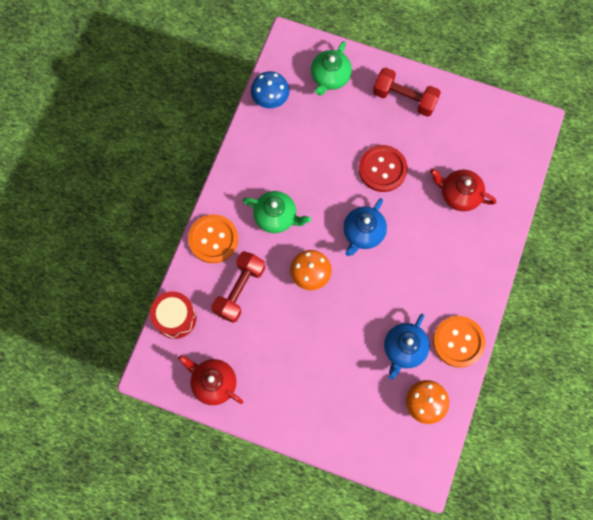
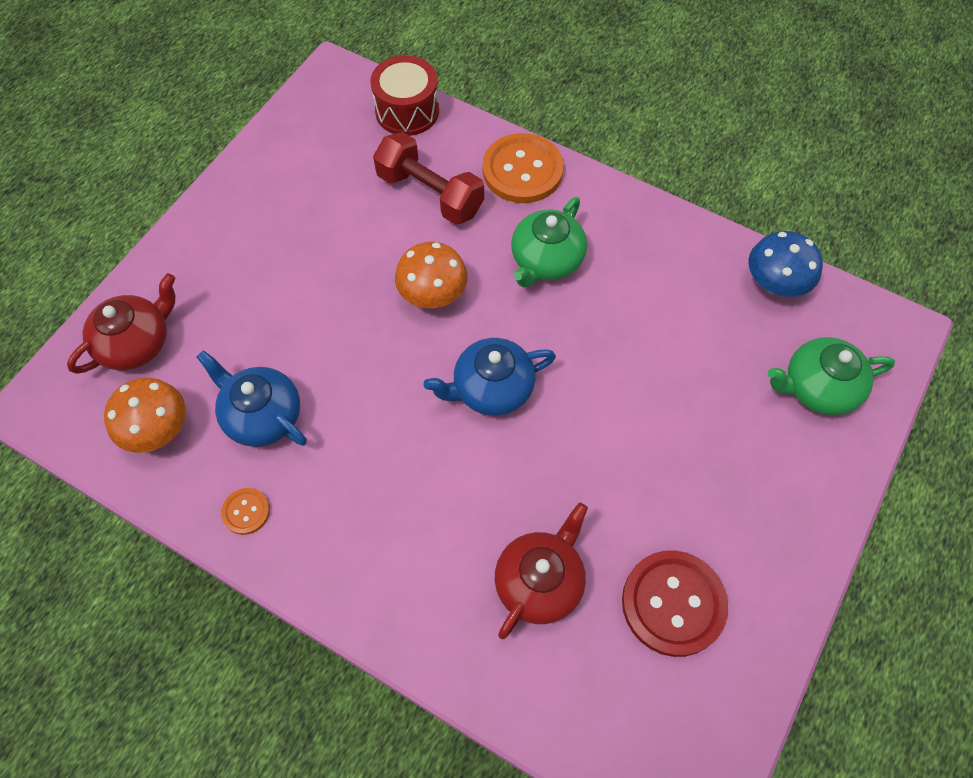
camera: 100 degrees right, 10 degrees down
(213, 383) = (295, 144): red teapot -> red teapot (136, 343)
(330, 77) = (818, 388): green teapot -> green teapot turned 45 degrees counterclockwise
(363, 233) = (491, 388): blue teapot -> blue teapot turned 60 degrees counterclockwise
(382, 169) = (614, 445): red button -> red button (673, 603)
(404, 98) = (766, 517): red dumbbell -> none
(458, 342) = (246, 512): orange button -> orange button, size x0.48

